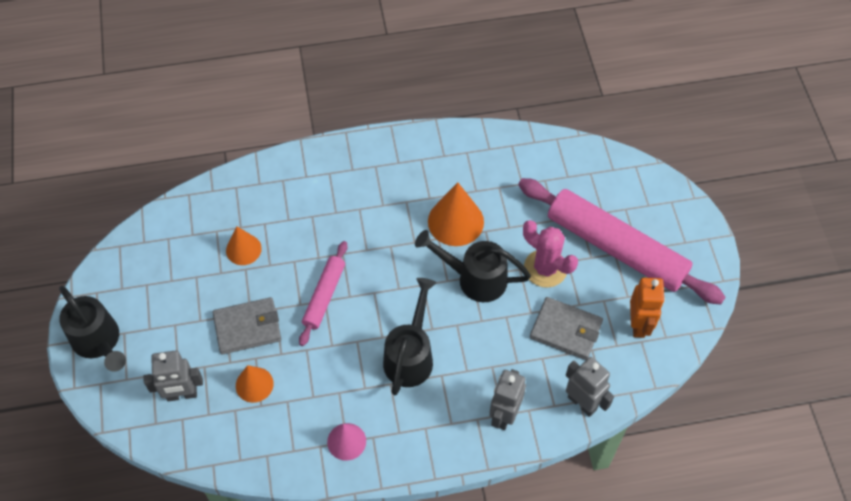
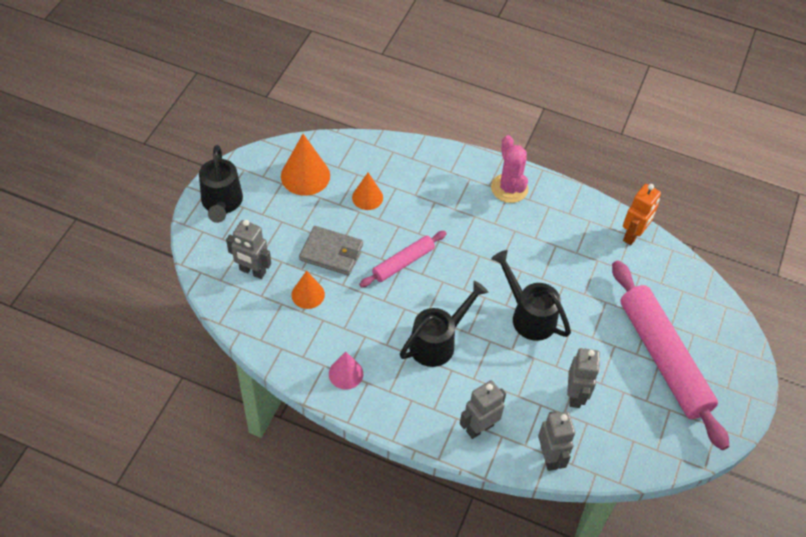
camera: 30 degrees right, 5 degrees down
(455, 221) = (543, 266): orange cone -> orange cone (305, 176)
(545, 268) = (592, 340): pink cactus -> pink cactus (509, 188)
(566, 330) = (575, 395): grey wallet -> grey robot
(638, 324) = (640, 427): orange robot -> orange robot (633, 235)

